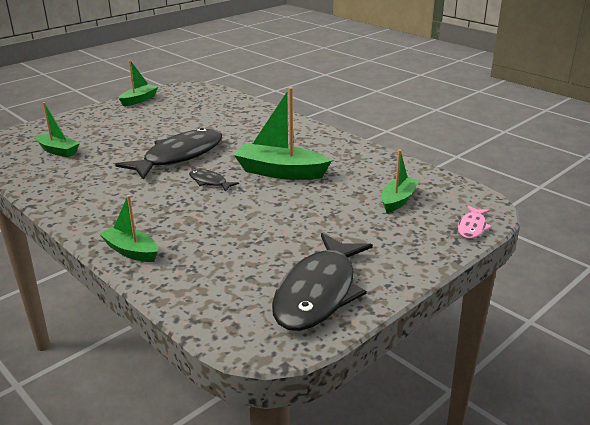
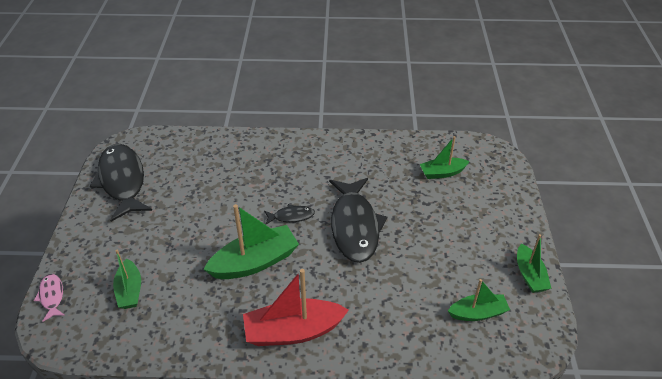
camera: 135 degrees right, 15 degrees up
(131, 251) = (255, 143): green boat -> green boat (478, 313)
(306, 137) = (293, 331): none -> red boat

